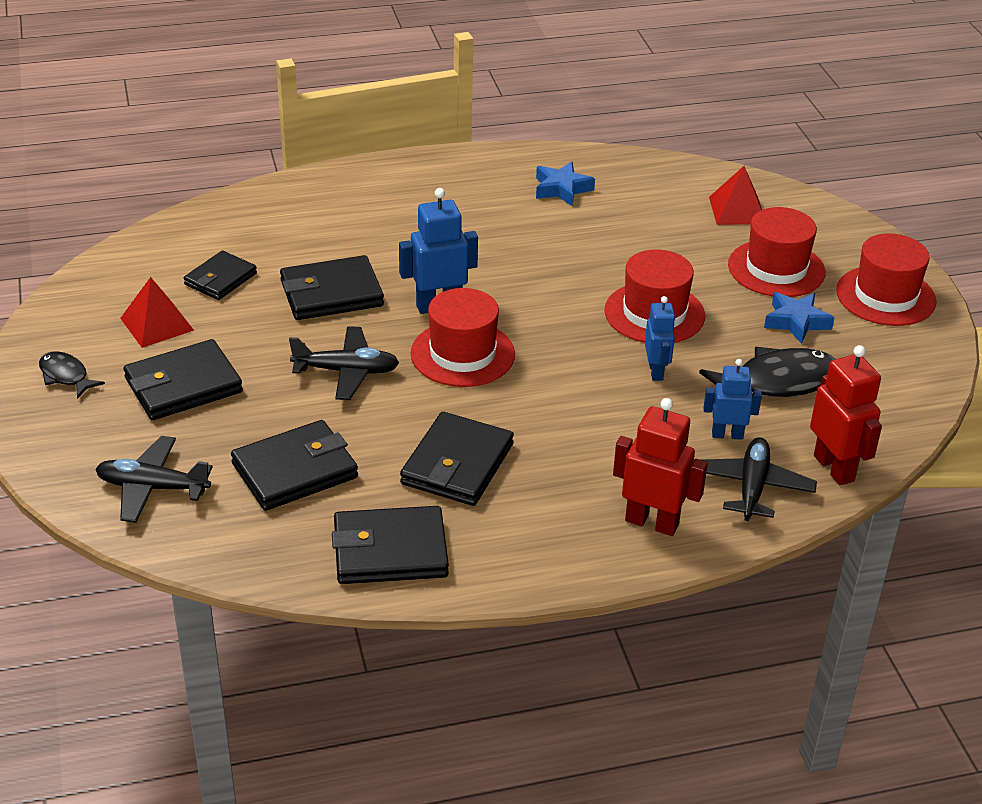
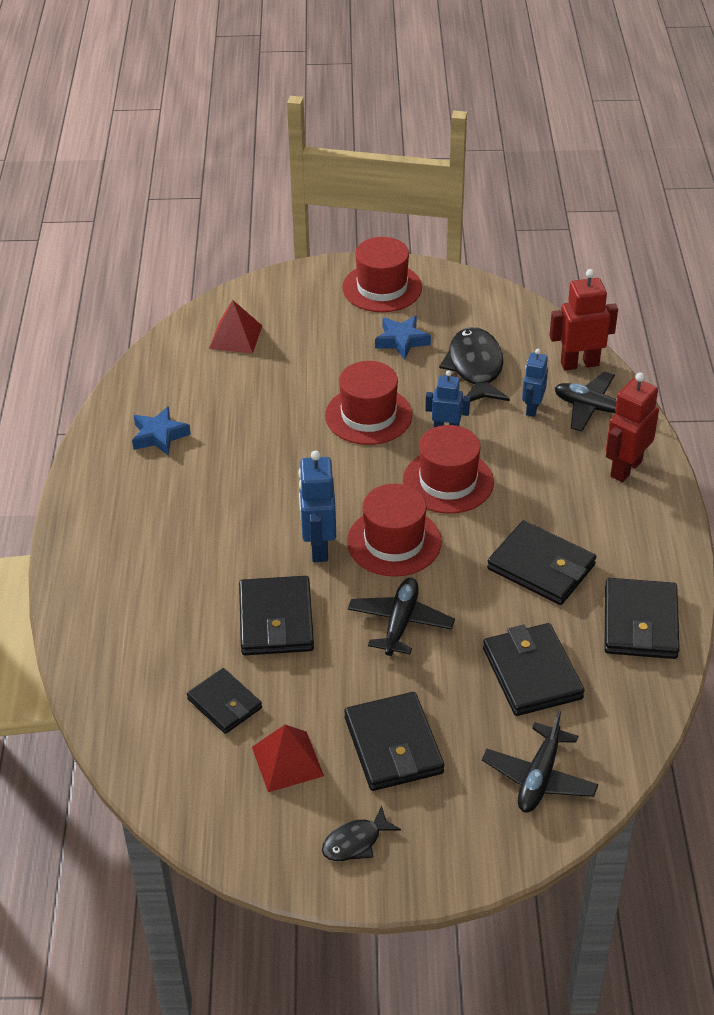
camera: 75 degrees left, 5 degrees up
(776, 269) = (327, 335): red hat -> red hat (448, 481)

